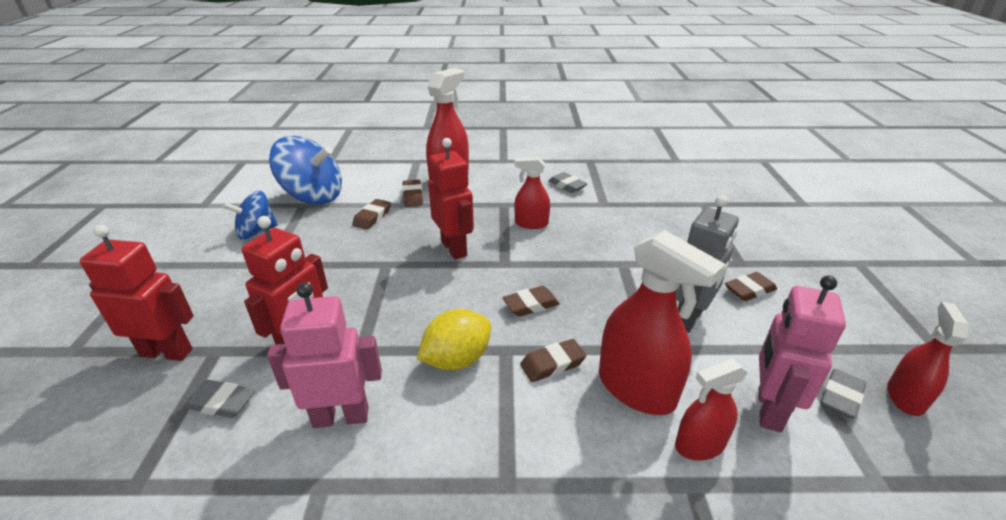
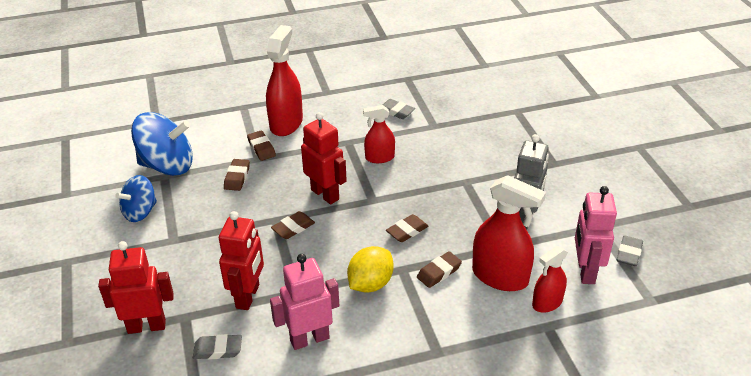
camera: 15 degrees left, 5 degrees up
(749, 290) = (563, 186): brown eraser -> brown eraser (293, 228)
(905, 397) = (667, 245): red spray bottle -> none

